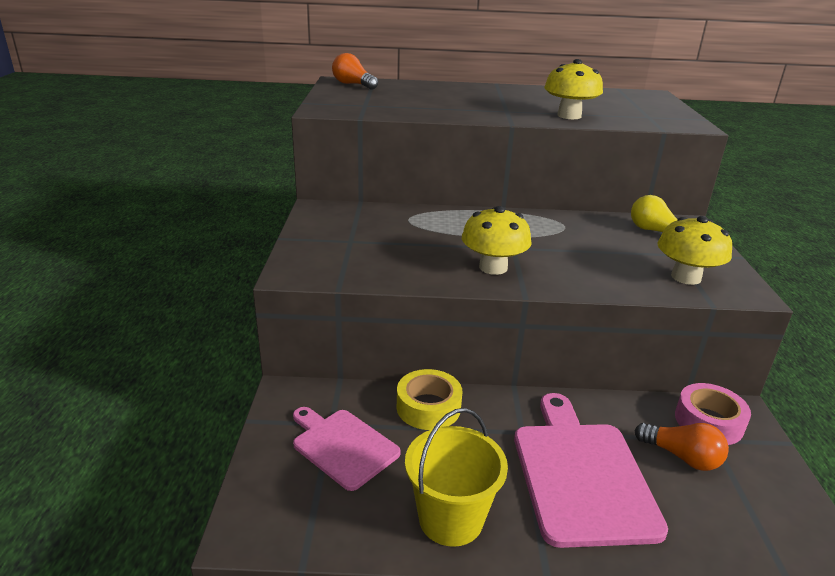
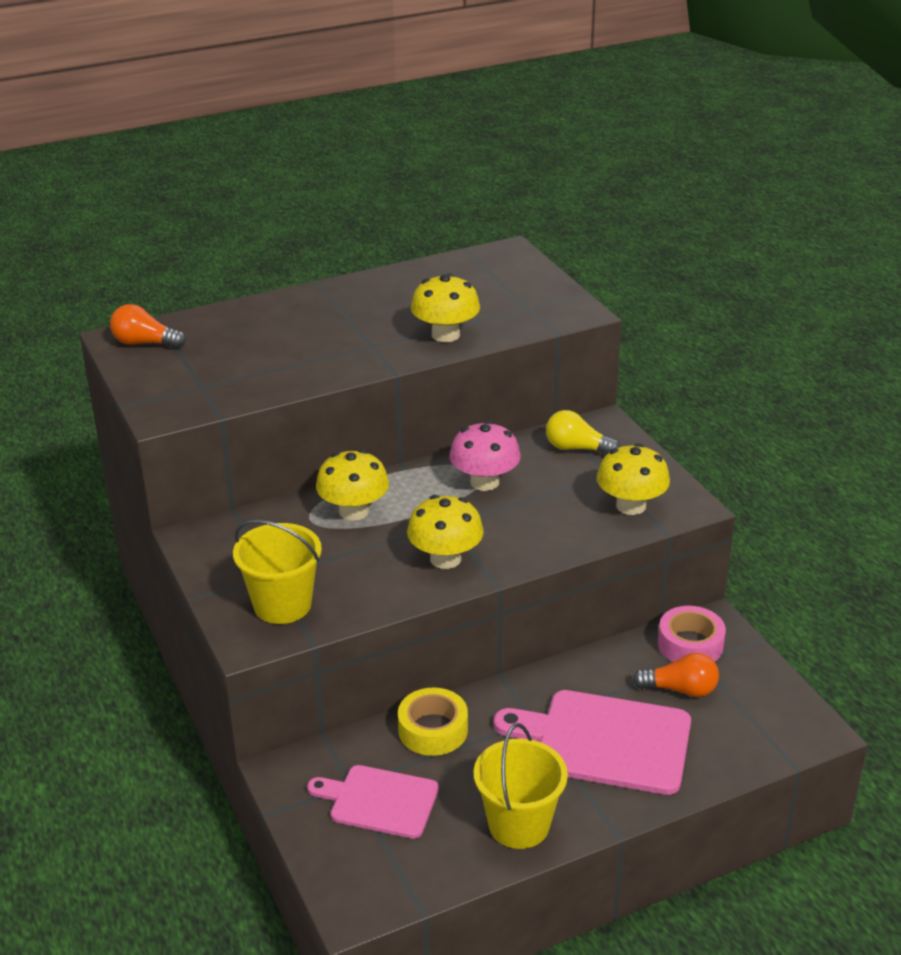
camera: 25 degrees left, 5 degrees up
(339, 259) = (282, 605): none -> yellow bucket
(444, 223) = (354, 511): none -> yellow mushroom
(561, 232) = (484, 482): none -> pink mushroom
(581, 475) = (605, 741): pink cutting board -> pink cutting board turned 45 degrees counterclockwise

